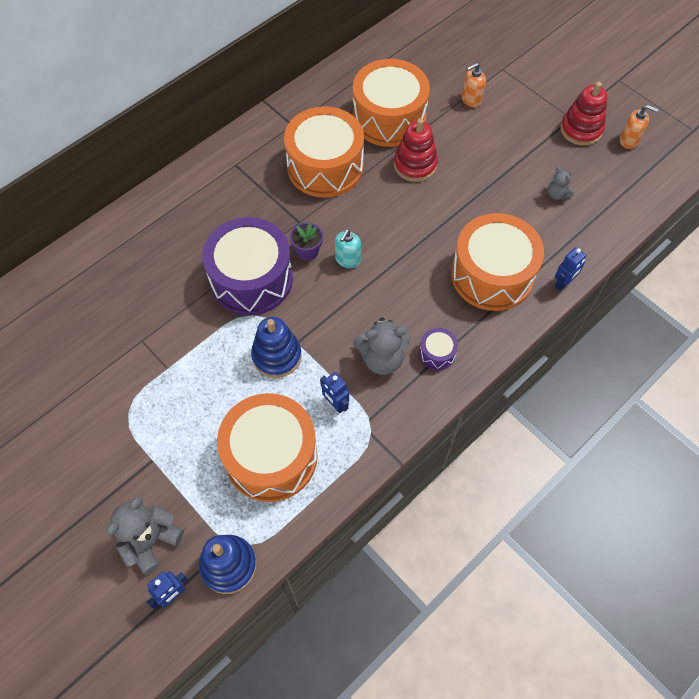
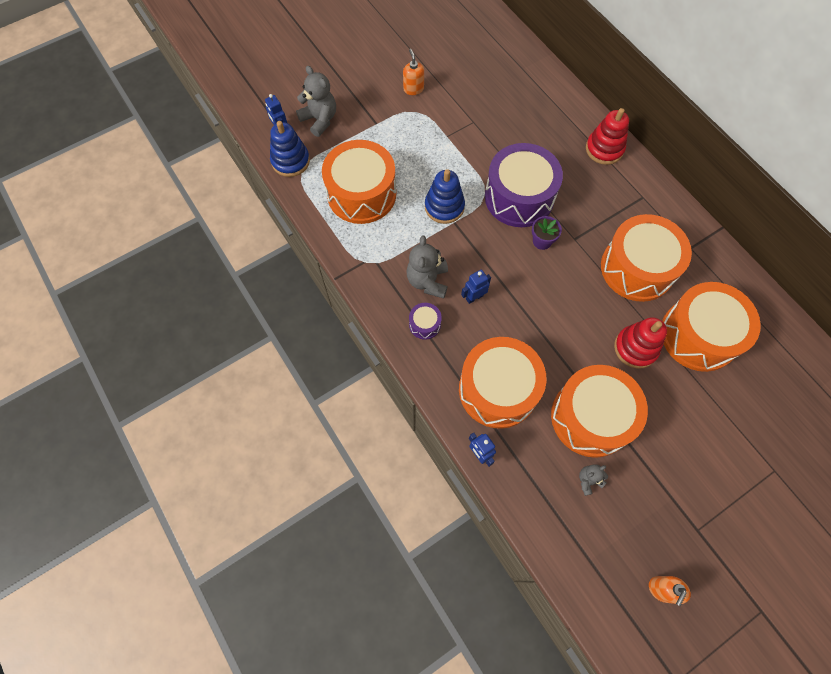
camera: 100 degrees right, 5 degrees up
(335, 404) = (394, 241): blue robot -> blue robot (474, 297)
(347, 260) = (529, 271): turquoise soap dispenser -> none
(471, 99) = (725, 423): orange soap dispenser -> orange soap dispenser (413, 89)
(496, 196) = (591, 417): none -> orange drum
(581, 129) = (679, 536): red stacking toy -> red stacking toy (604, 149)

